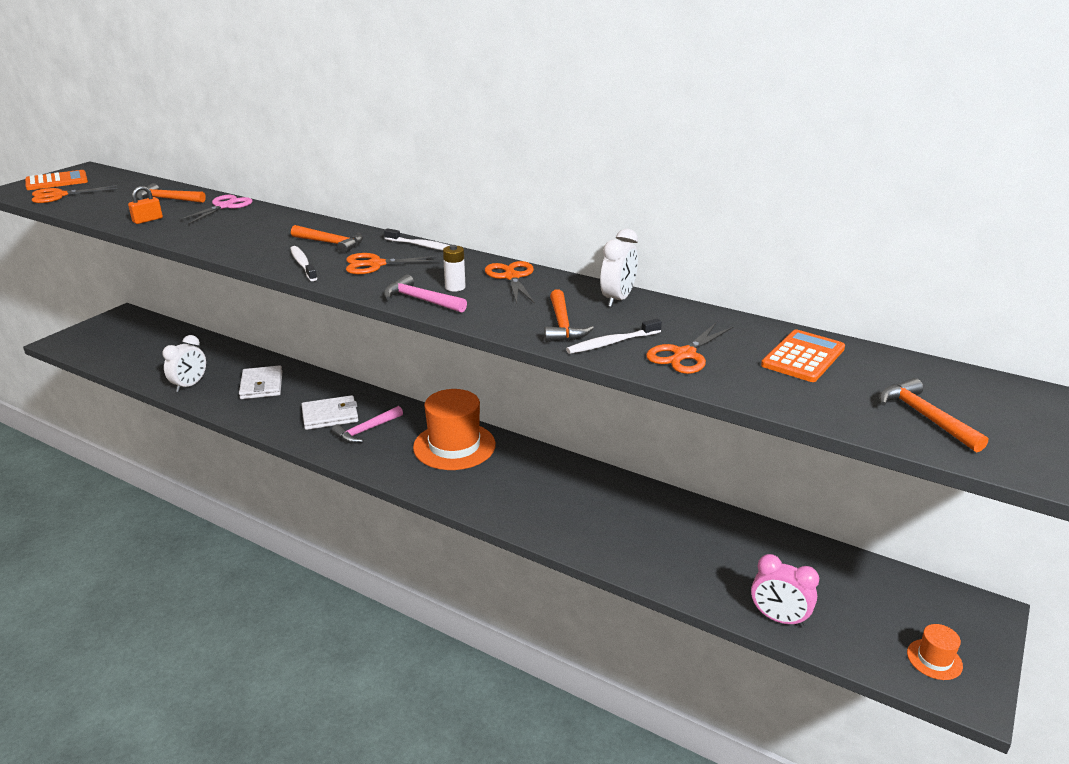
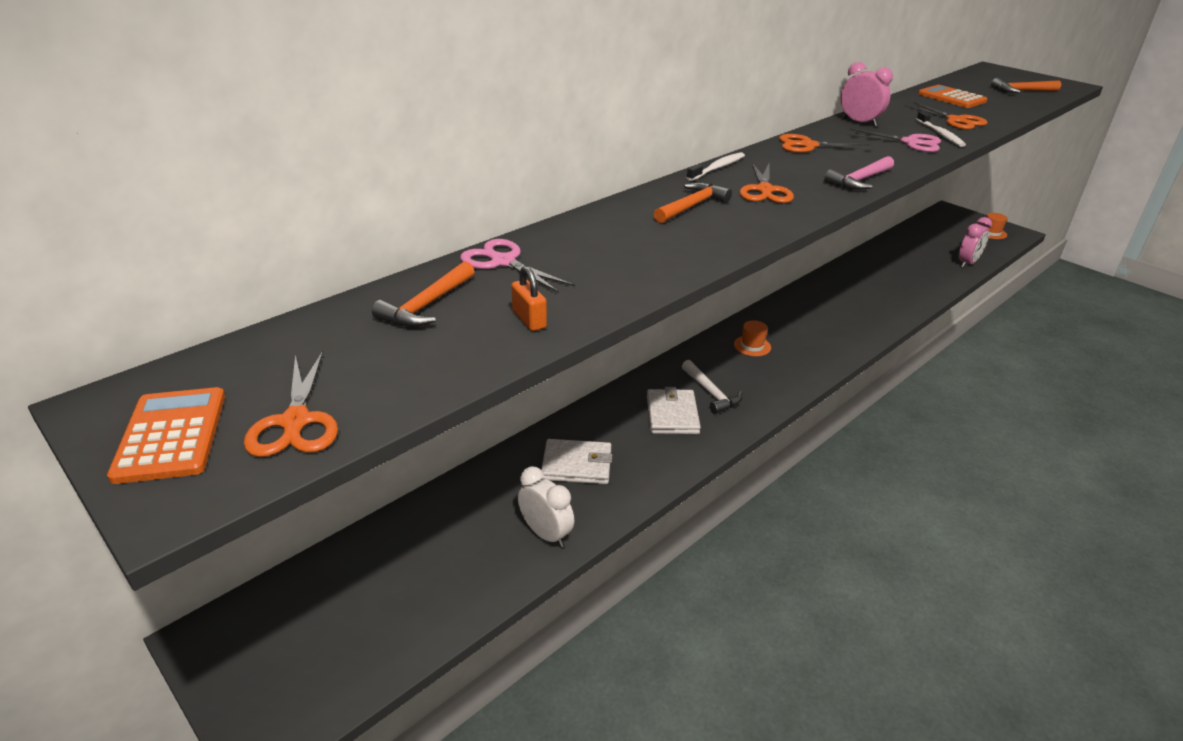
camera: 75 degrees left, 5 degrees up
(303, 264) = (755, 222): white toothbrush -> none
(366, 430) = (711, 393): pink hammer -> white hammer
(454, 446) = (752, 346): orange hat -> orange hat, size x0.46
(455, 287) = (830, 166): white battery -> none
(562, 325) = (910, 143): orange hammer -> pink scissors
(617, 299) = (859, 122): white clock -> pink clock

